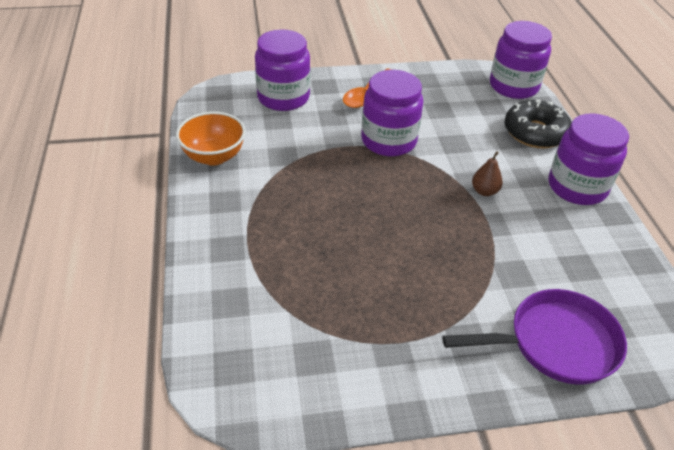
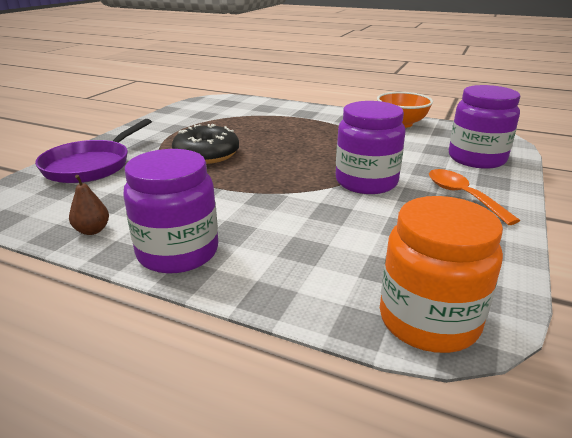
camera: 125 degrees right, 15 degrees down
(484, 191) = (245, 199): brown pear -> brown pear (92, 230)
(513, 86) = (428, 320): purple jar -> orange jar
(535, 133) = (296, 276): black donut -> black donut (206, 154)

